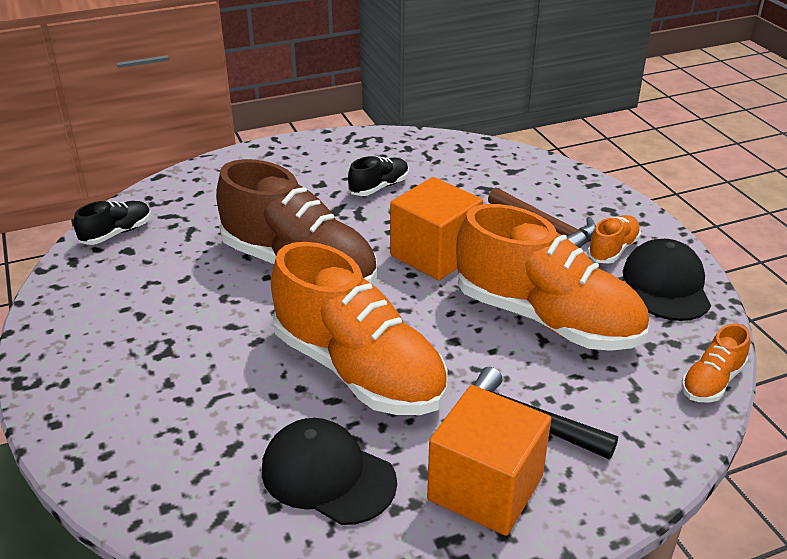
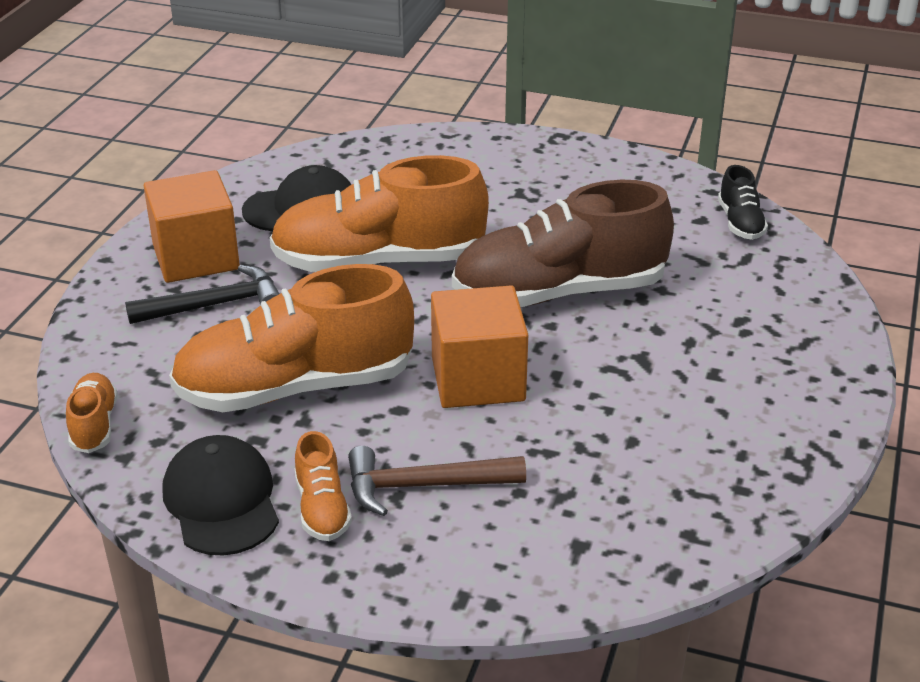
camera: 130 degrees right, 0 degrees up
(379, 187) = (659, 412): black shoe -> none
(666, 285) = (221, 501): black cap -> black cap turned 150 degrees counterclockwise

